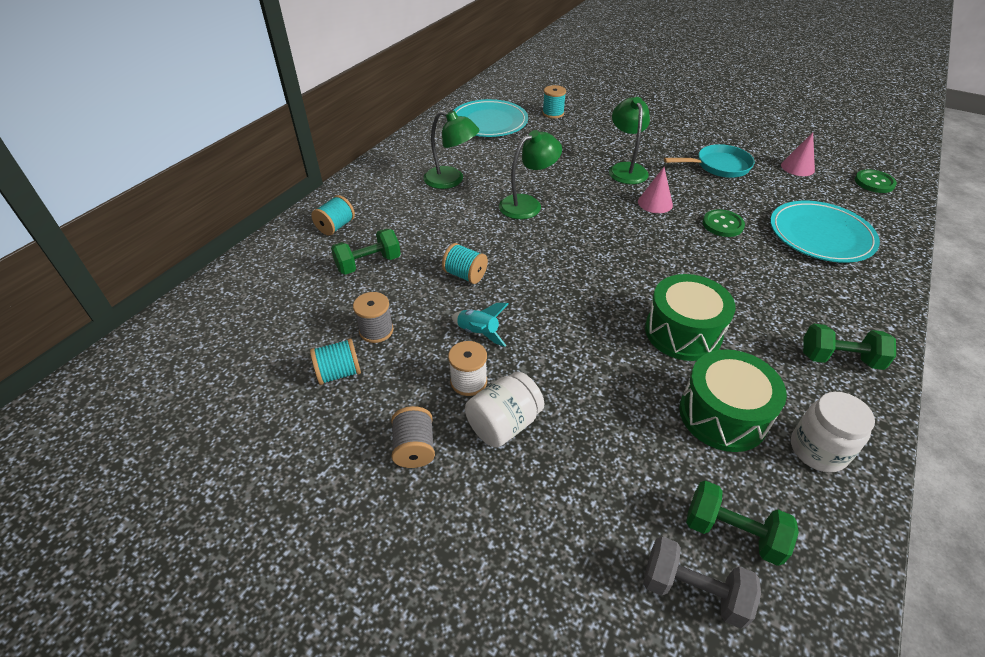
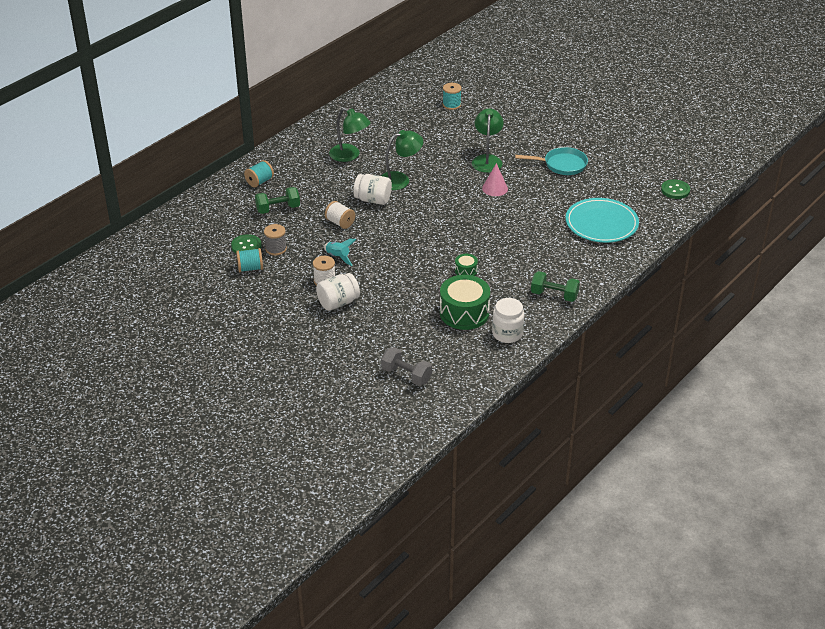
camera: 10 degrees right, 5 degrees down
(414, 448) = (286, 307): grey spool -> none
(465, 275) = (340, 223): turquoise spool -> white spool
(489, 122) = (395, 108): turquoise plate -> none
(501, 235) = (373, 200): none -> white jar
(683, 332) = (466, 271): green drum -> green drum, size x0.47
(722, 224) = (535, 209): green button -> green button (246, 246)
(732, 532) = (438, 359): green dumbbell -> none
(797, 167) = (624, 172): pink cone -> none

